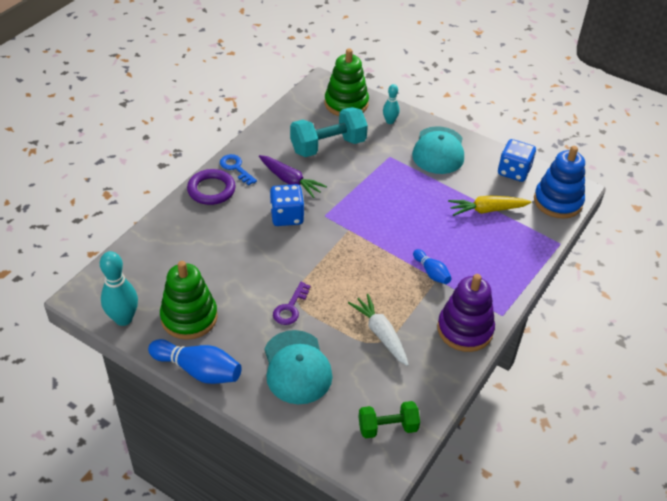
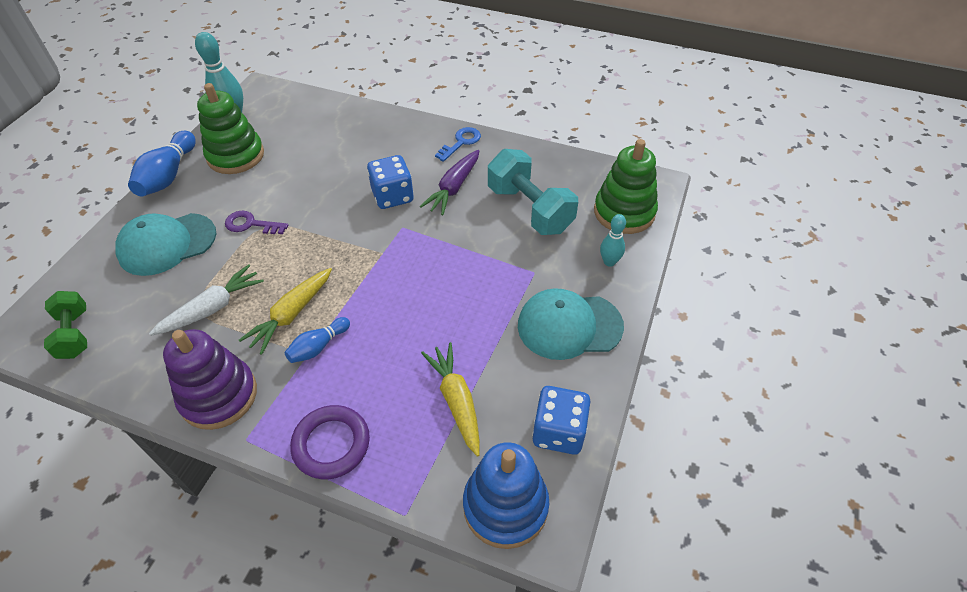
camera: 80 degrees right, 5 degrees up
(211, 190) = (420, 132): purple ring -> purple ring (331, 444)
(398, 286) = (291, 314): none -> yellow carrot

